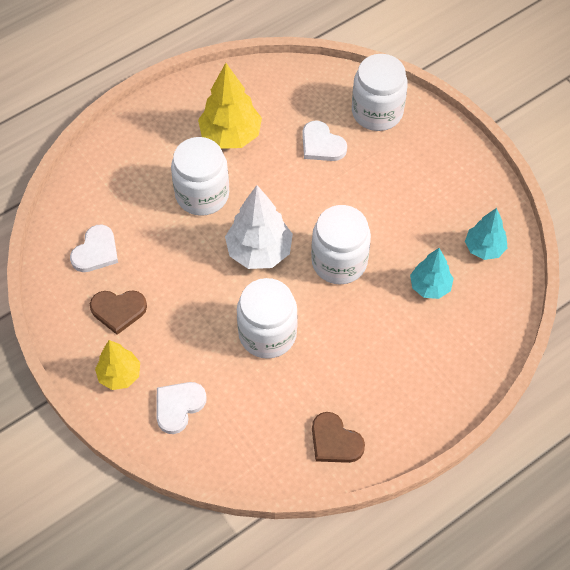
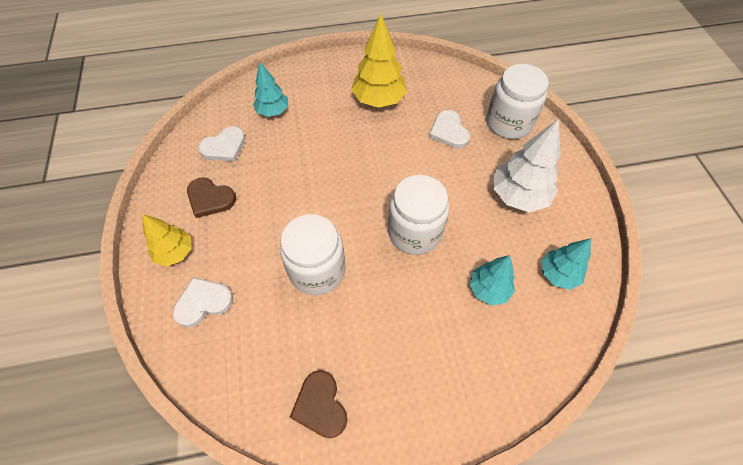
camera: 25 degrees right, 0 degrees up
(123, 192) = (273, 111): none -> turquoise tree
(202, 194) = (331, 135): white jar -> none
(259, 251) = (350, 196): white tree -> white tree (518, 196)

